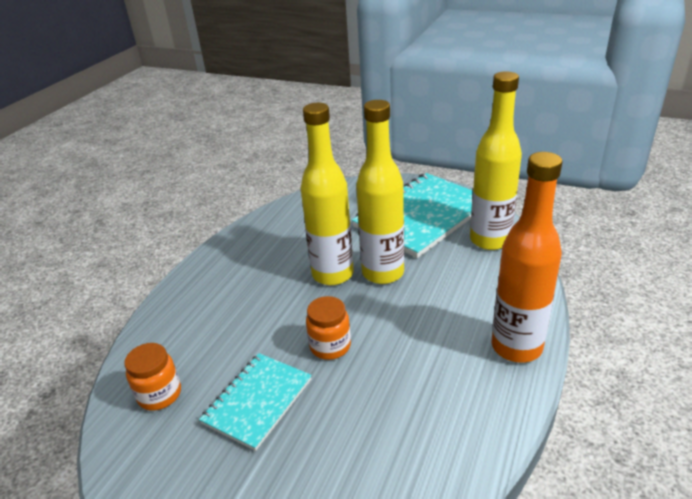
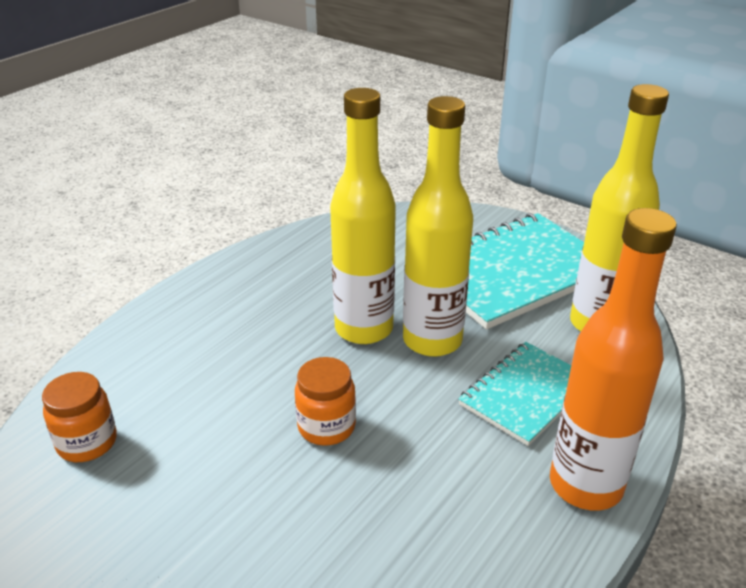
camera: 10 degrees right, 0 degrees up
(258, 401) = (206, 480): turquoise notebook -> turquoise notebook (526, 394)

